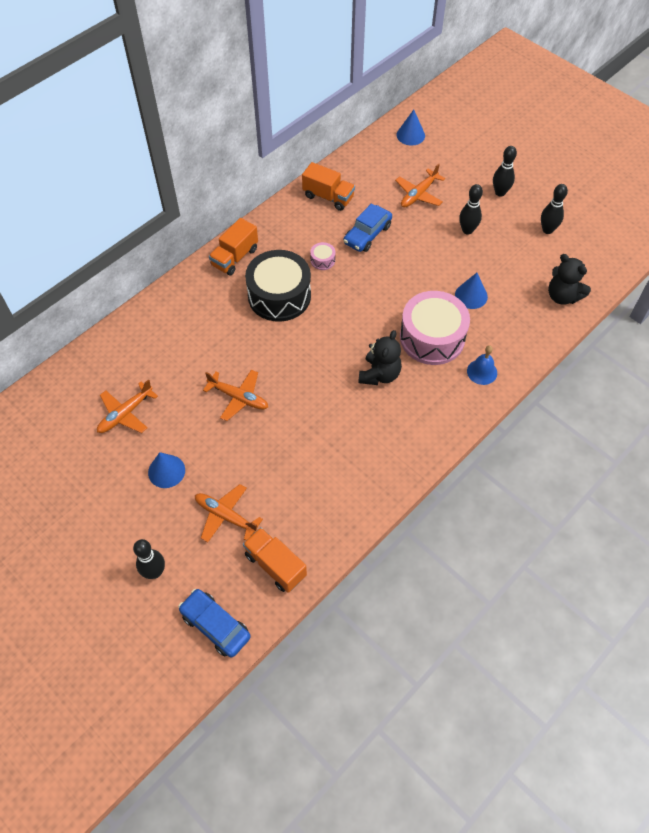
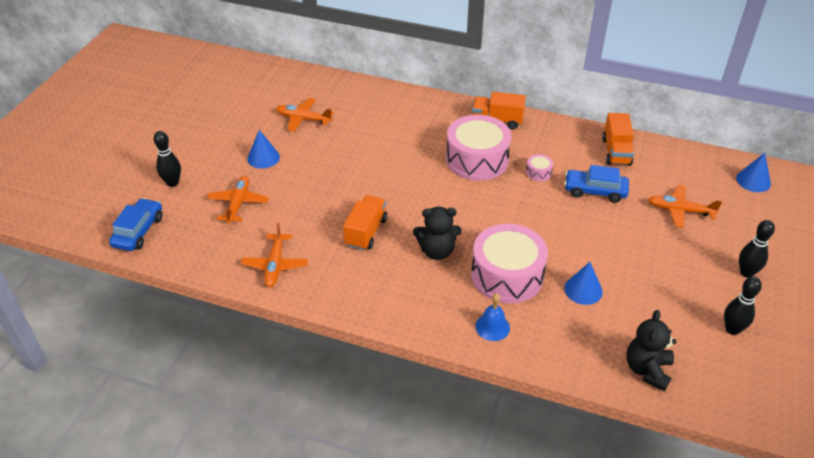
camera: 65 degrees right, 15 degrees down
(238, 397) = (355, 172): orange plane -> orange plane (275, 265)
(275, 565) = (205, 247): orange truck -> orange truck (366, 232)
(279, 296) = (477, 159): black drum -> pink drum
(467, 230) = (667, 261): black bowling pin -> none

